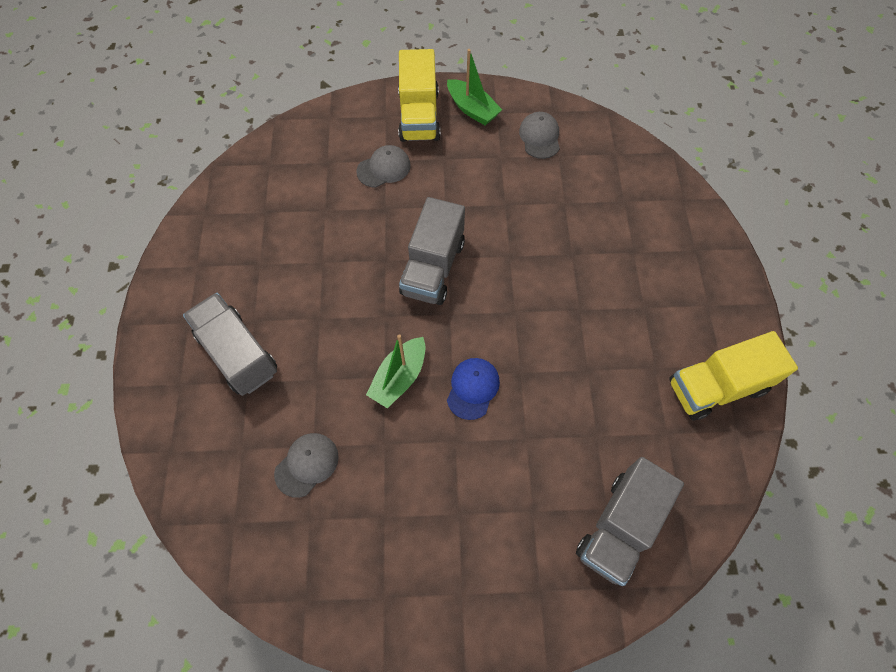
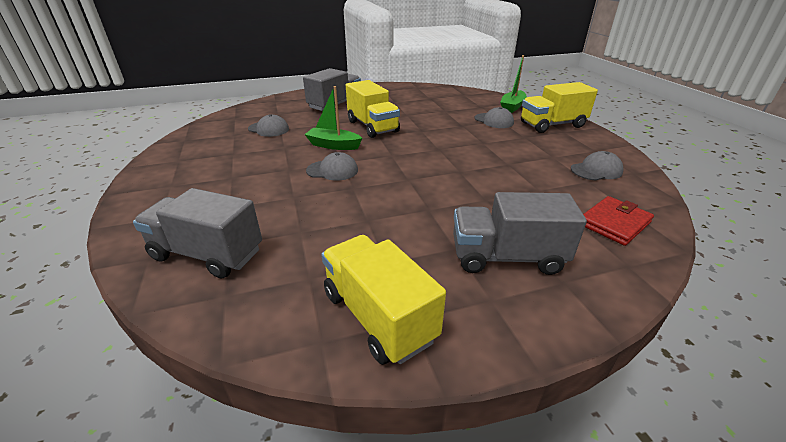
camera: 75 degrees right, 30 degrees down
(350, 316) = (372, 126): none -> yellow truck
(433, 268) = (426, 145): grey truck -> grey truck (507, 257)
(472, 109) = (585, 141): green boat -> green boat (512, 107)
(473, 388) = (332, 170): blue cap -> grey cap
(630, 176) = (614, 223): none -> red wallet

